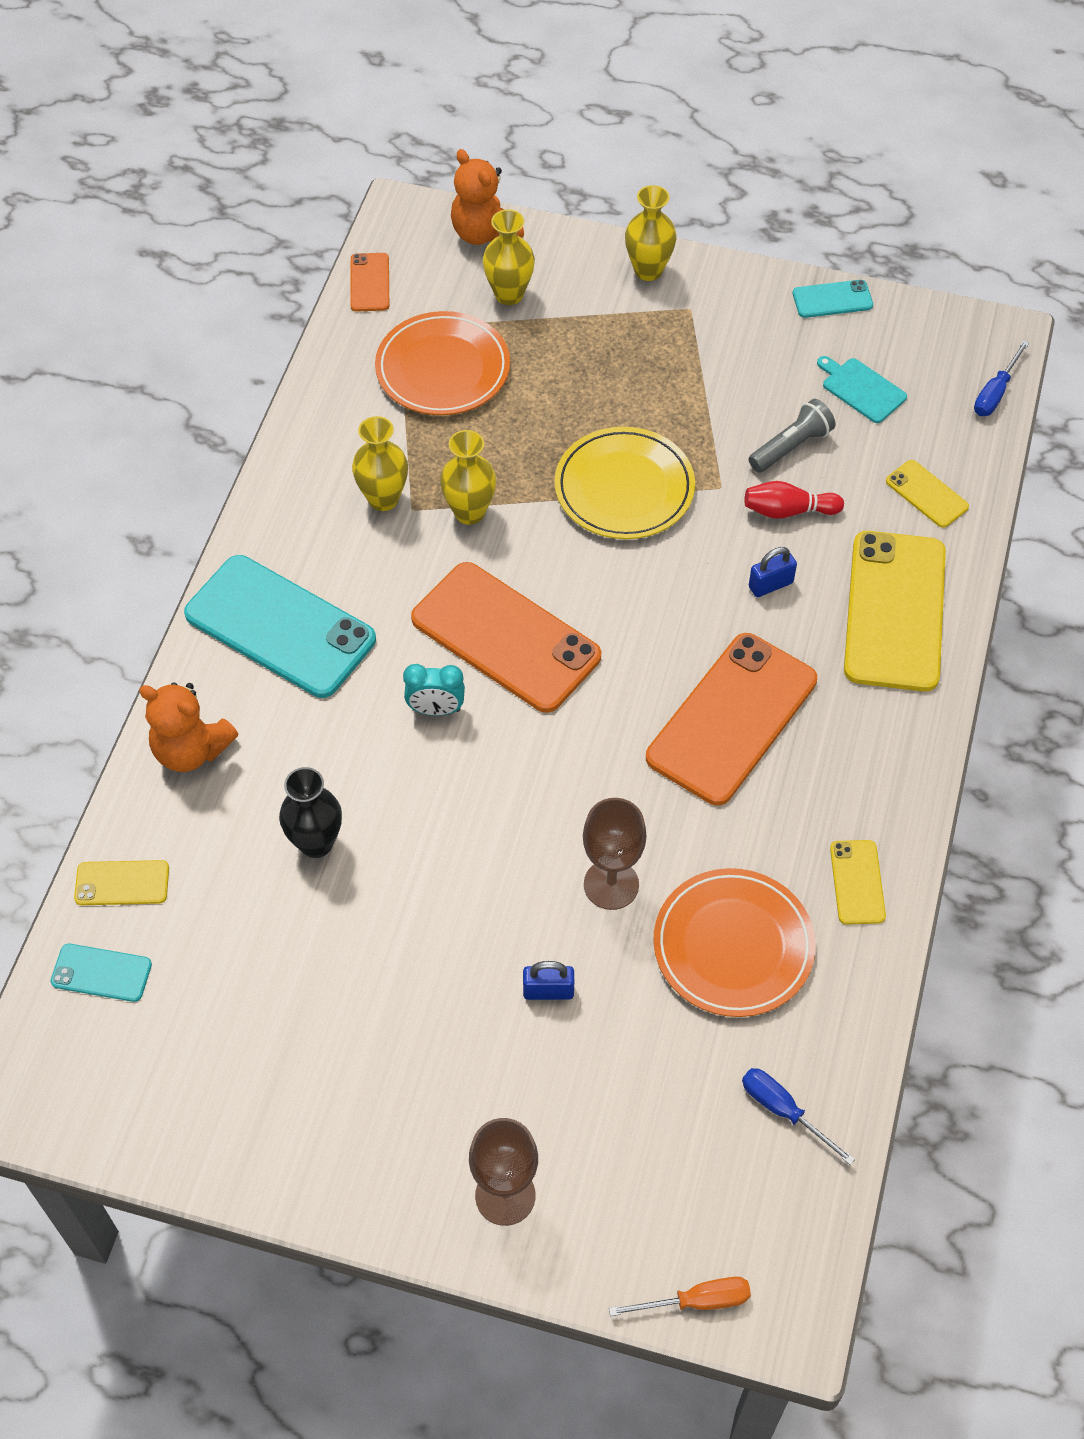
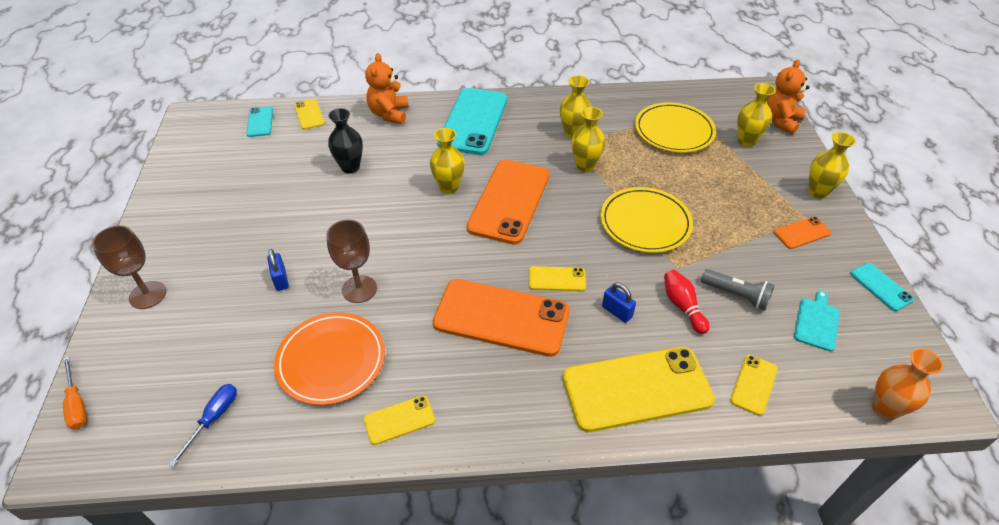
camera: 70 degrees right, 10 degrees down
(369, 282) = (709, 92): orange phone -> orange phone (801, 233)
(436, 709) = (449, 187): turquoise clock -> yellow vase
(443, 369) = (674, 131): orange plate -> yellow plate
(688, 631) = (557, 279): none -> yellow phone
(995, 393) = (885, 408): blue screwdriver -> orange vase

